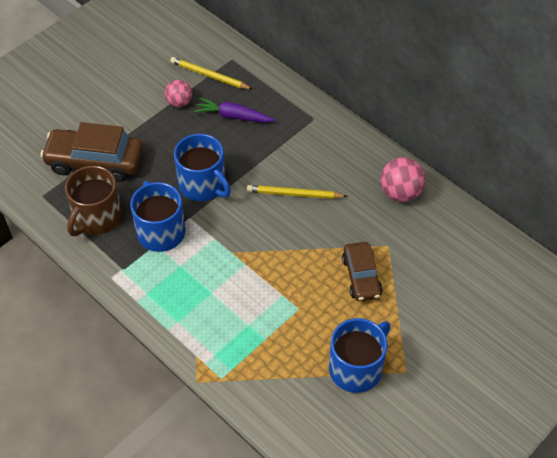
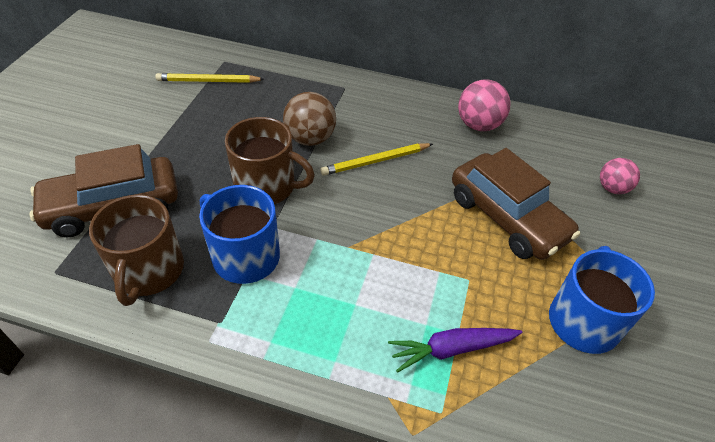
camera: 30 degrees left, 5 degrees down
(179, 102) = (188, 114): pink ball -> pink ball (612, 188)
(203, 185) = (266, 186): blue mug -> brown mug
(233, 116) = (259, 109): purple carrot -> purple carrot (451, 349)
(257, 156) = (310, 138): none -> brown ball
(361, 277) = (507, 217): brown car -> brown car, size x1.60

